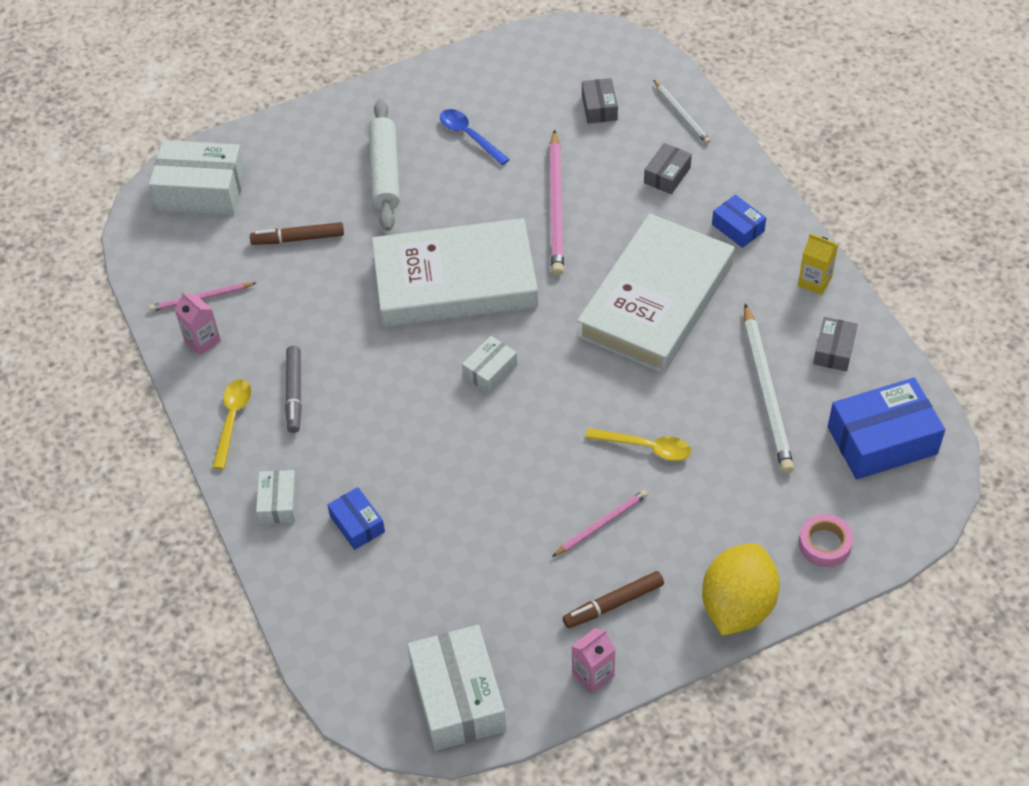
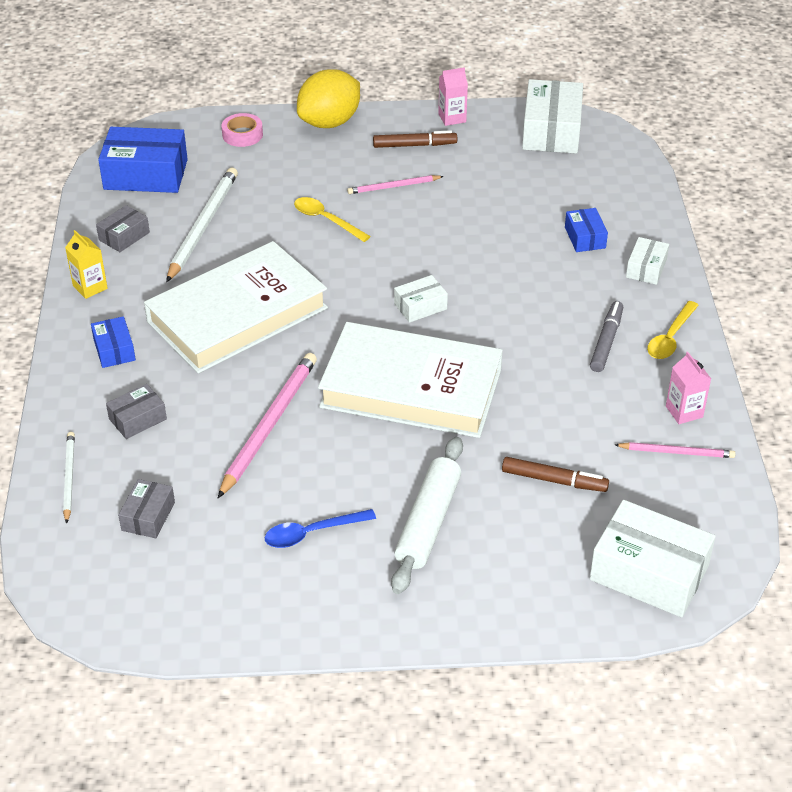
camera: 160 degrees left, 10 degrees down
(469, 136) = (312, 533): blue spoon -> blue spoon turned 90 degrees clockwise

